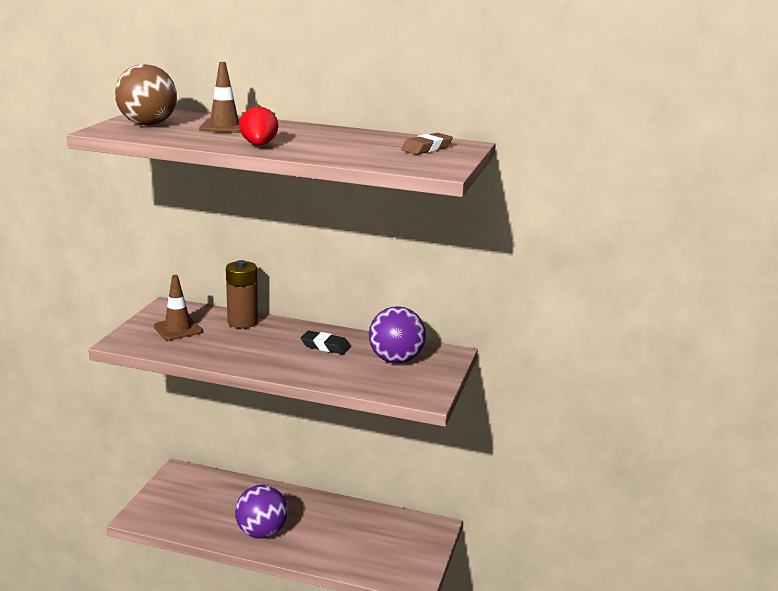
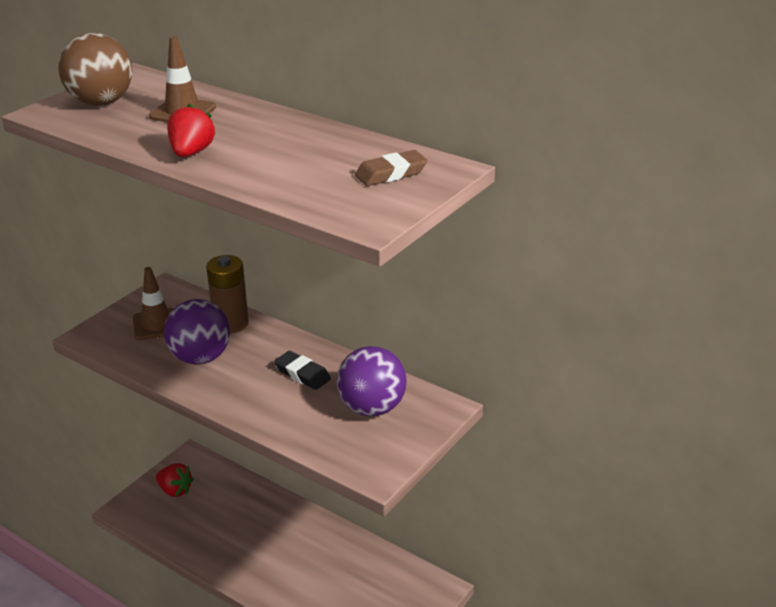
camera: 20 degrees right, 10 degrees up
(177, 496) = (175, 490): none -> red strawberry
(261, 532) = (242, 555): purple ball -> purple ball (200, 358)

